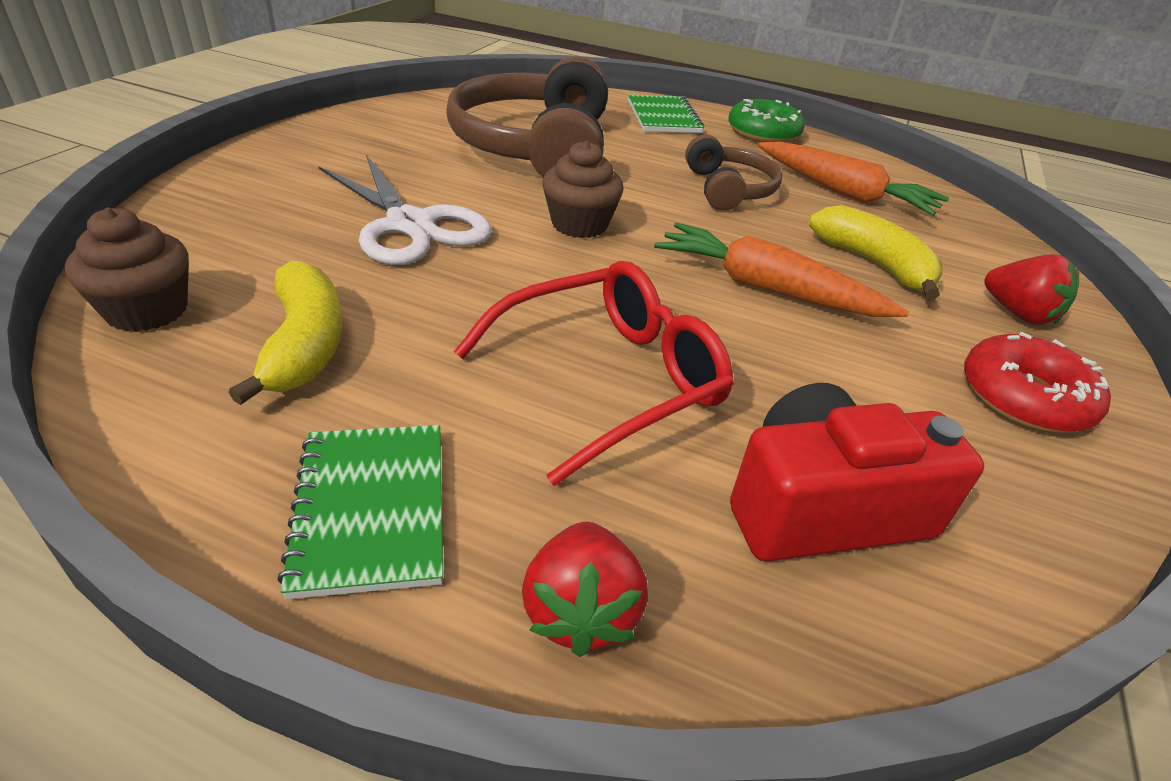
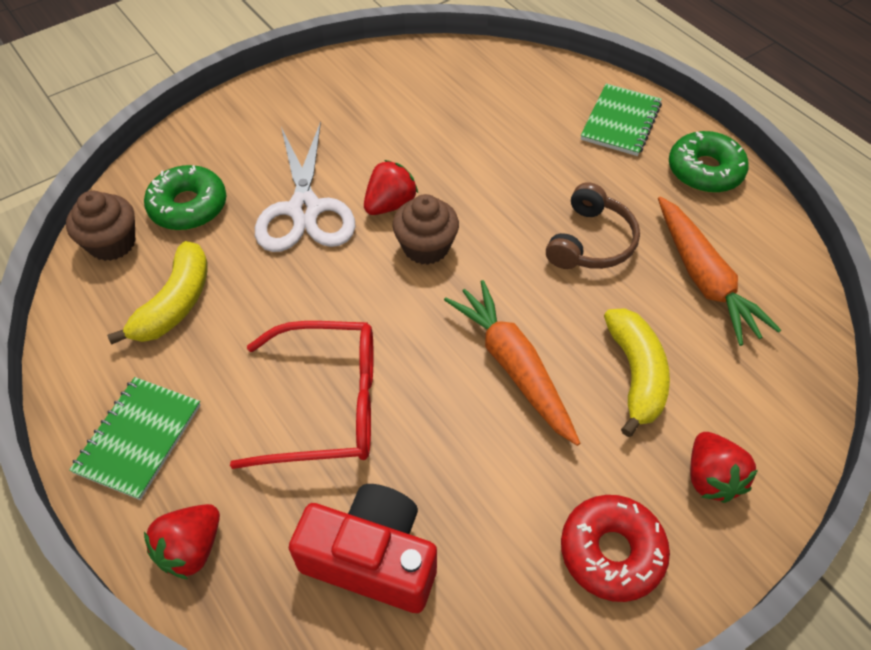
camera: 35 degrees right, 15 degrees up
(245, 252) = (188, 206): none -> green donut
(507, 202) = (390, 204): none -> red strawberry
(535, 147) = (464, 139): brown headphones -> none

